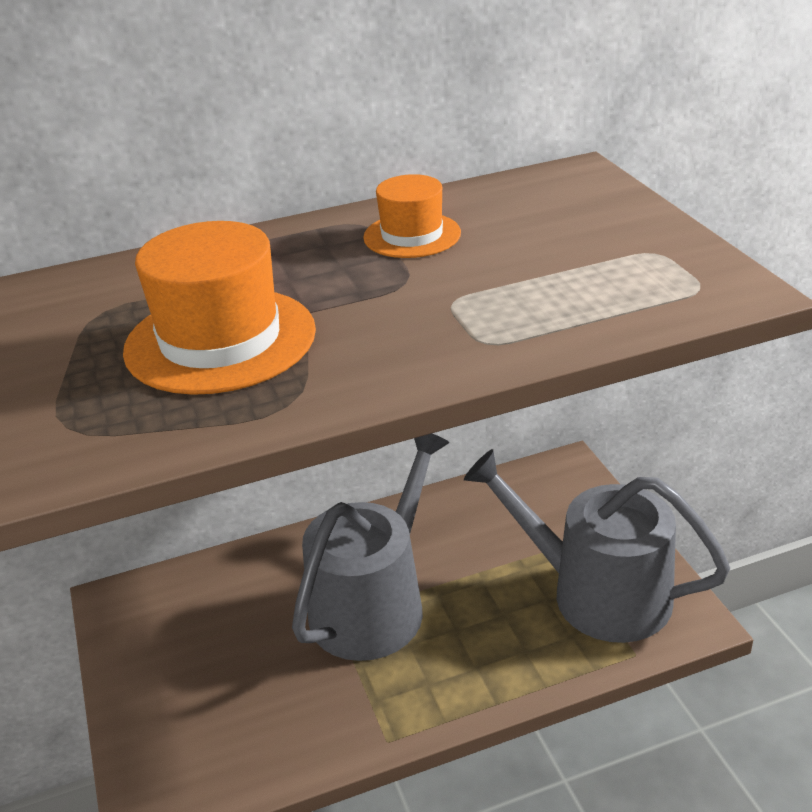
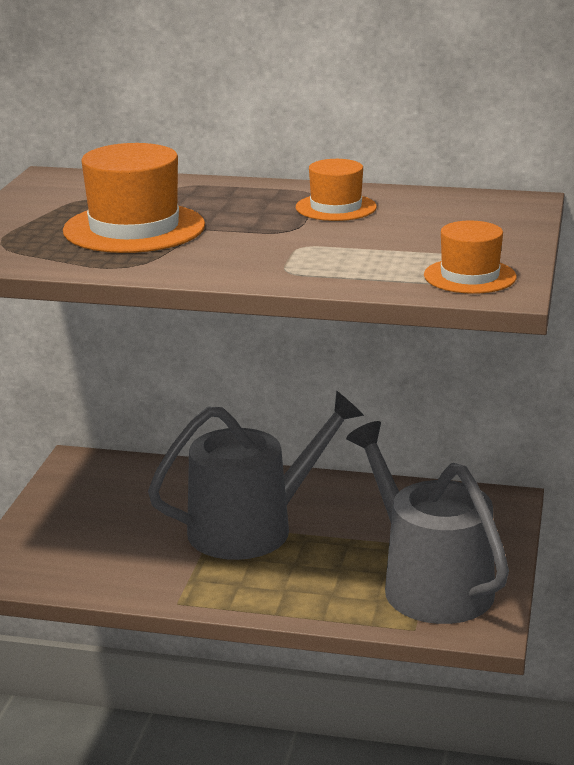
camera: 30 degrees right, 10 degrees down
(678, 282) = (470, 276): none -> orange hat

